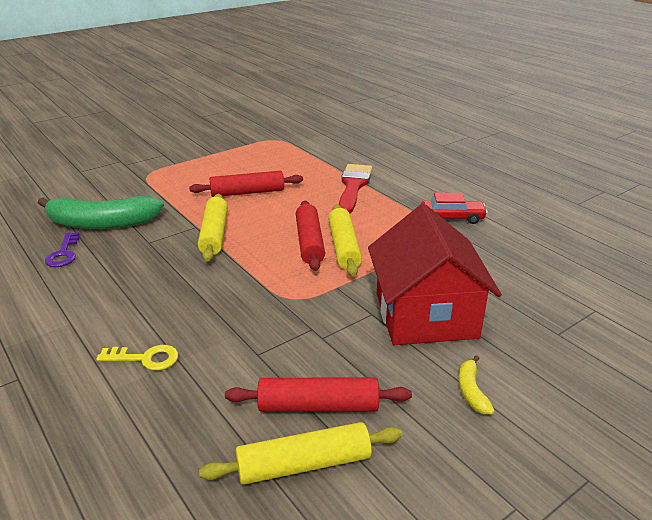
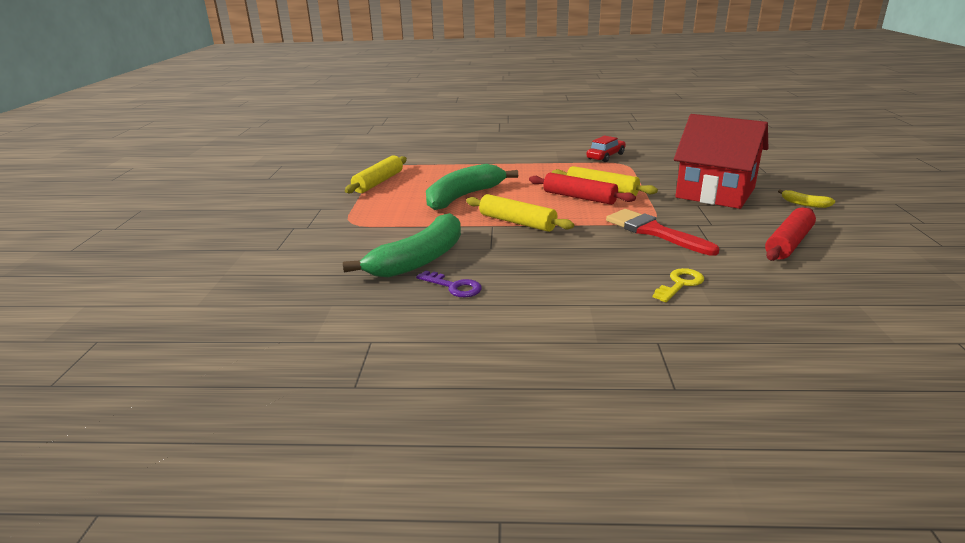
camera: 50 degrees left, 5 degrees down
(247, 192) = (463, 196): red rolling pin -> green banana
(304, 464) = (846, 261): yellow rolling pin -> yellow rolling pin (378, 182)
(353, 186) = (515, 166): red brush -> red brush (654, 232)

